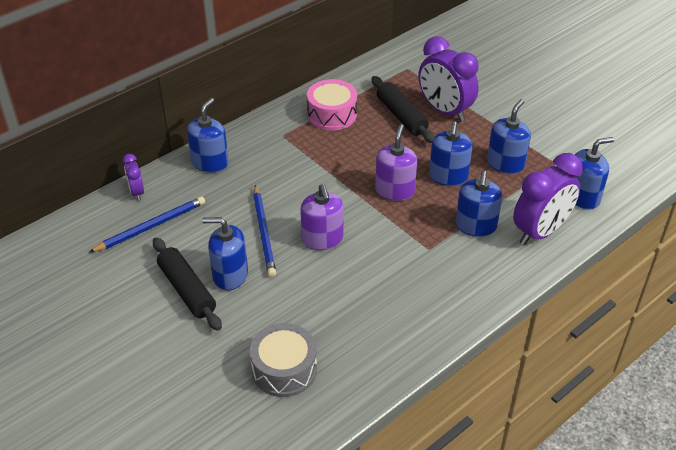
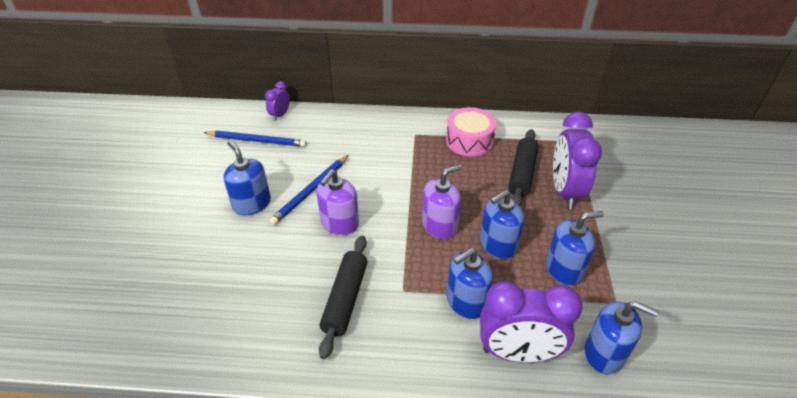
camera: 45 degrees right, 0 degrees up
(187, 290) = (217, 194): black rolling pin -> black rolling pin (345, 299)
(210, 163) = (345, 124): blue soap dispenser -> none
(284, 369) = (186, 296): grey drum -> none

